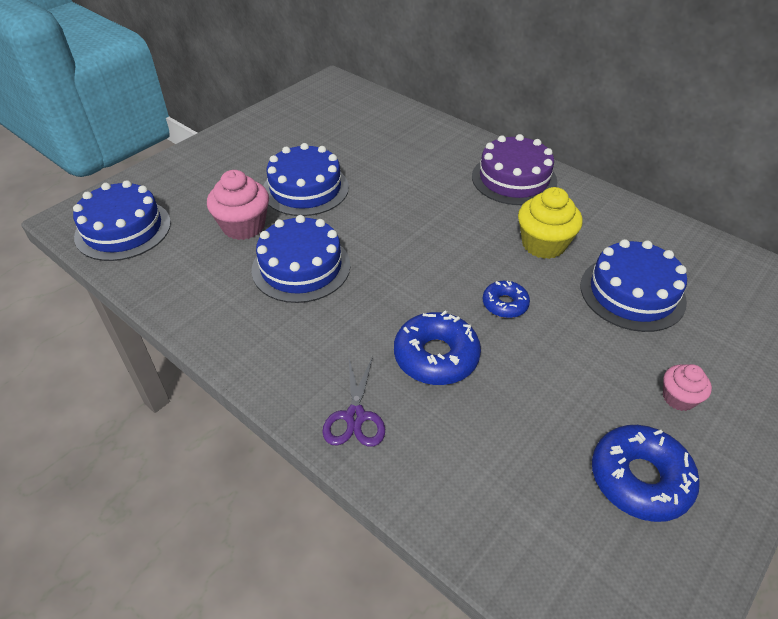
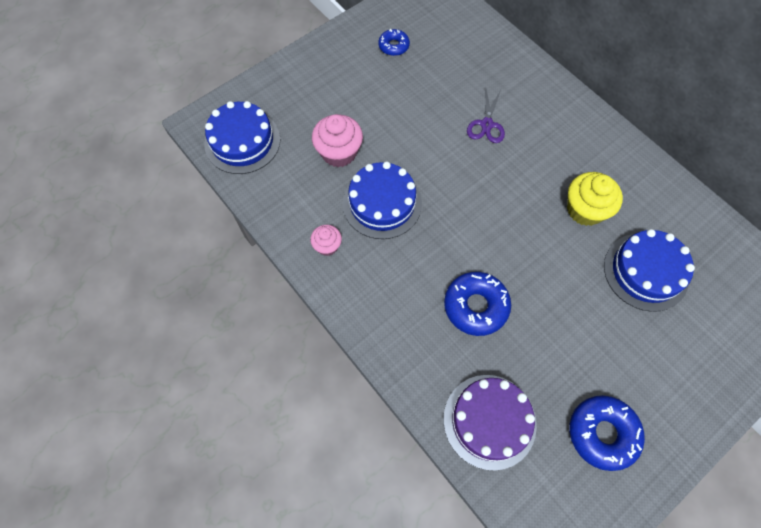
camera: 10 degrees right, 20 degrees up
(305, 189) = (393, 117): blue cake -> none
(355, 417) = (408, 348): purple scissors -> purple scissors (486, 124)
(505, 304) = (539, 266): blue donut -> blue donut (393, 46)
(514, 179) = (576, 132): purple cake -> purple cake (489, 421)
(678, 398) = (652, 374): pink cupcake -> pink cupcake (327, 246)

